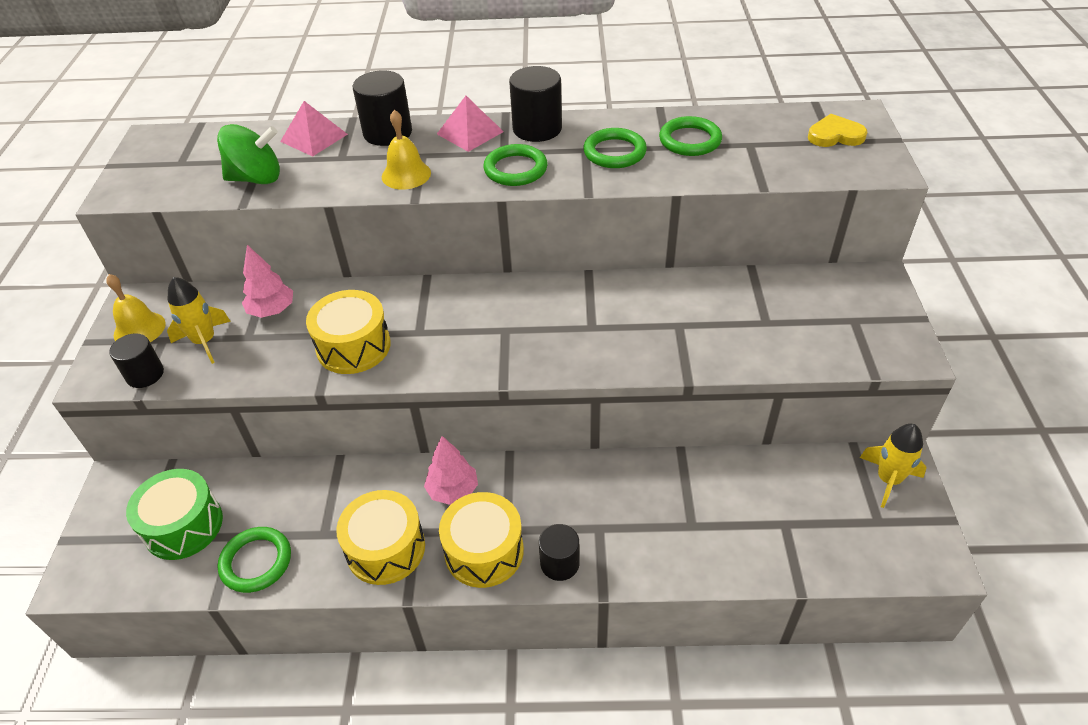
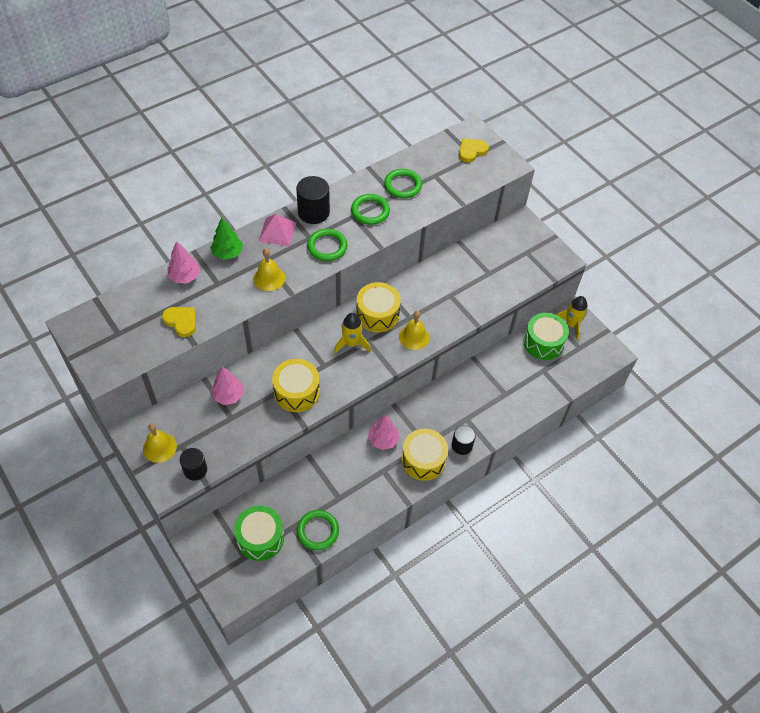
camera: 40 degrees left, 10 degrees up
(204, 341) = (208, 433): yellow rocket -> yellow rocket (351, 343)
(256, 178) = (181, 321): green spinning top -> yellow heart
(314, 137) = (185, 277): pink pyramid -> pink tree
(385, 548) = (376, 486): yellow drum -> yellow drum (377, 314)
(387, 133) = (227, 253): black cylinder -> green tree
(575, 354) = (414, 337): none -> yellow bell
(816, 483) = (543, 342): none -> green drum

